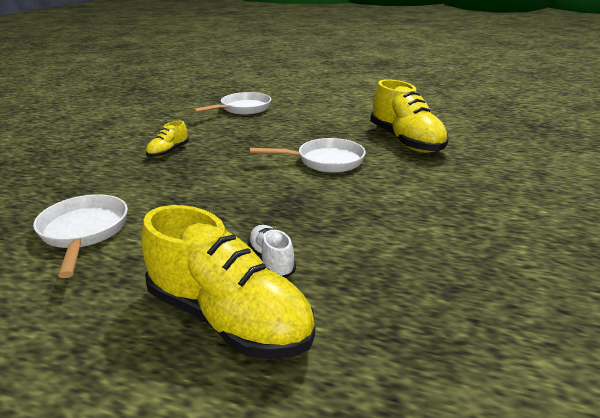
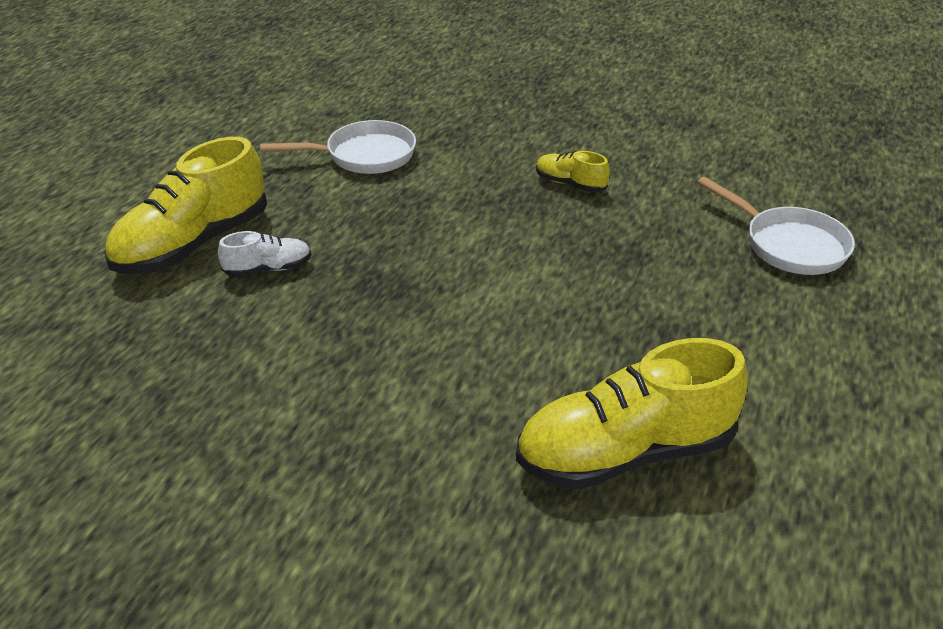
camera: 95 degrees right, 10 degrees up
(325, 161) = (528, 330): white pan -> none

